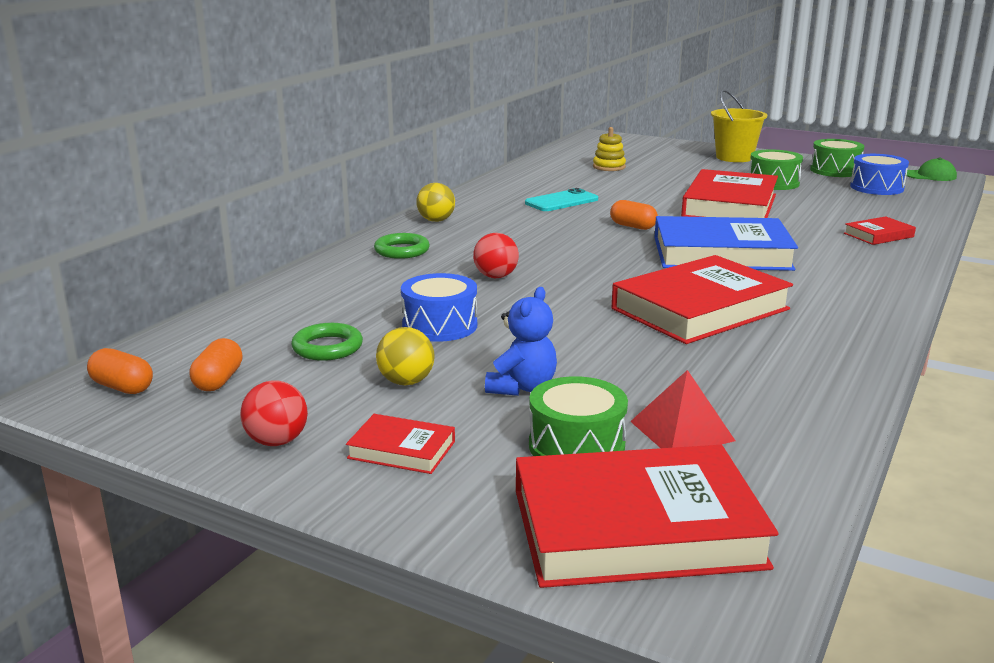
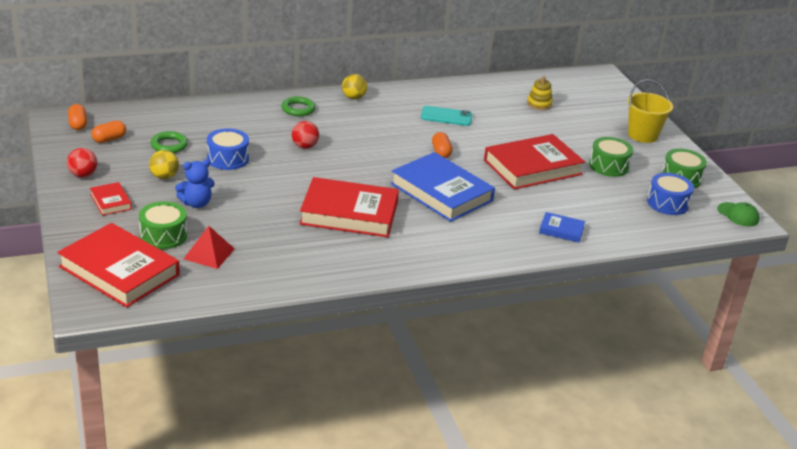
camera: 40 degrees right, 10 degrees up
(878, 235) = (561, 230): red book -> blue book

